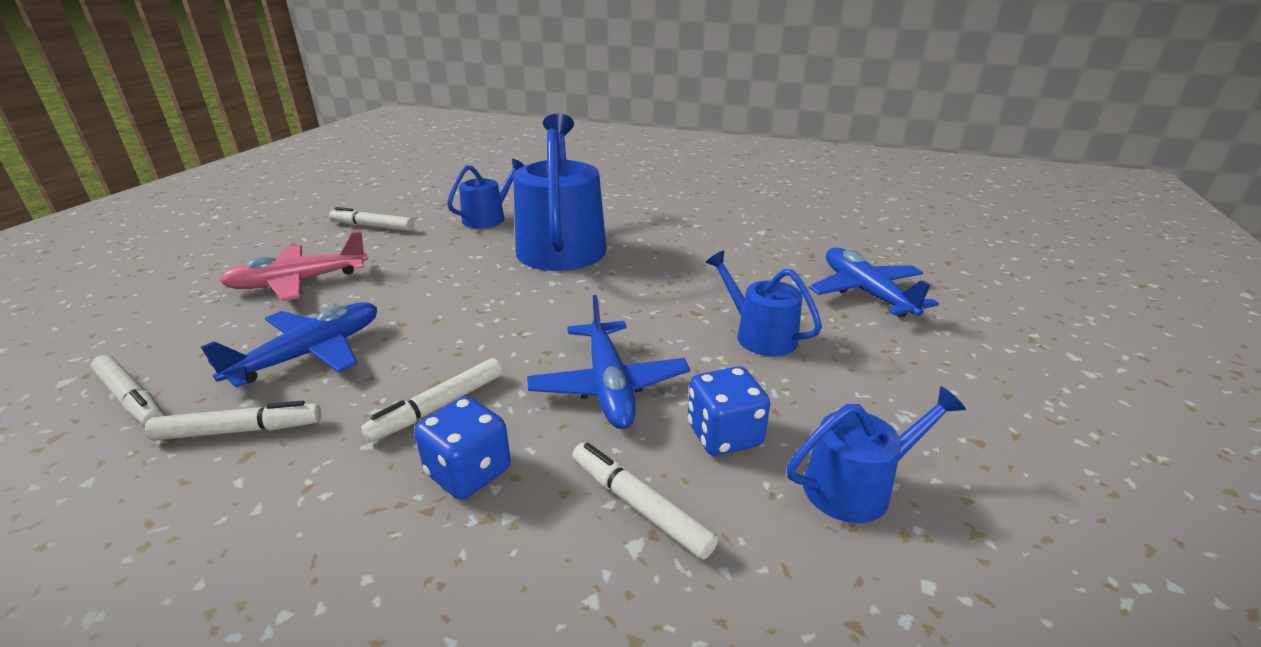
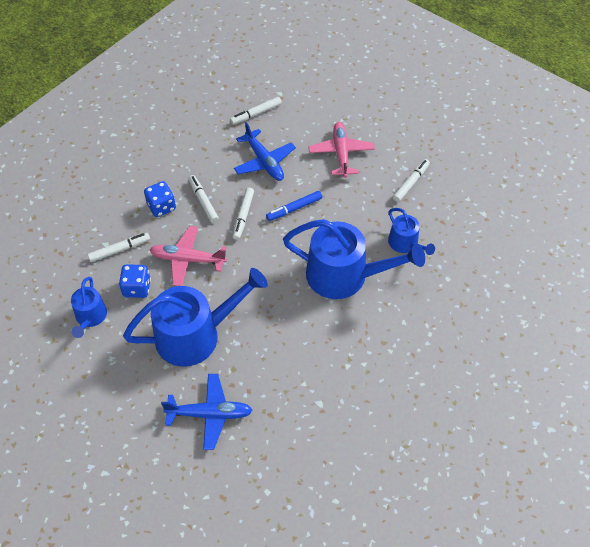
camera: 110 degrees right, 25 degrees up
(240, 430) = (219, 145): white marker -> white marker (243, 216)
(440, 300) = (294, 209): none -> blue marker
(609, 386) = (187, 259): blue plane -> pink plane
(760, 335) = (195, 335): blue watering can -> blue watering can, size x1.95

